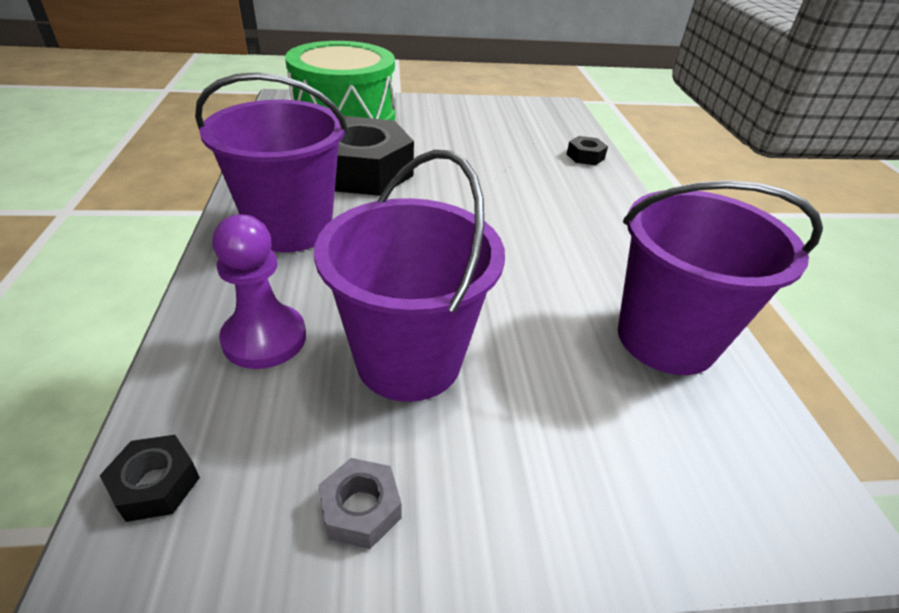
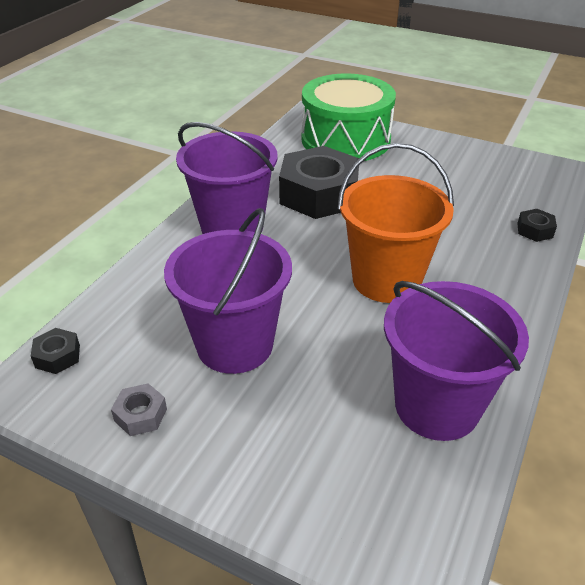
camera: 35 degrees right, 0 degrees up
(264, 338) = (162, 298): purple pawn -> none
(506, 234) = (386, 280): none -> orange bucket

